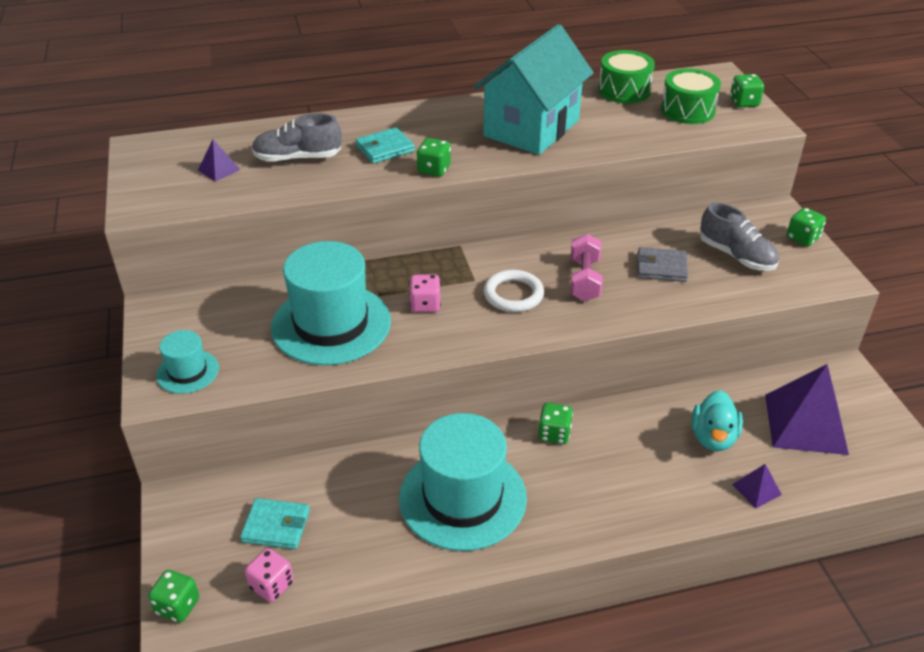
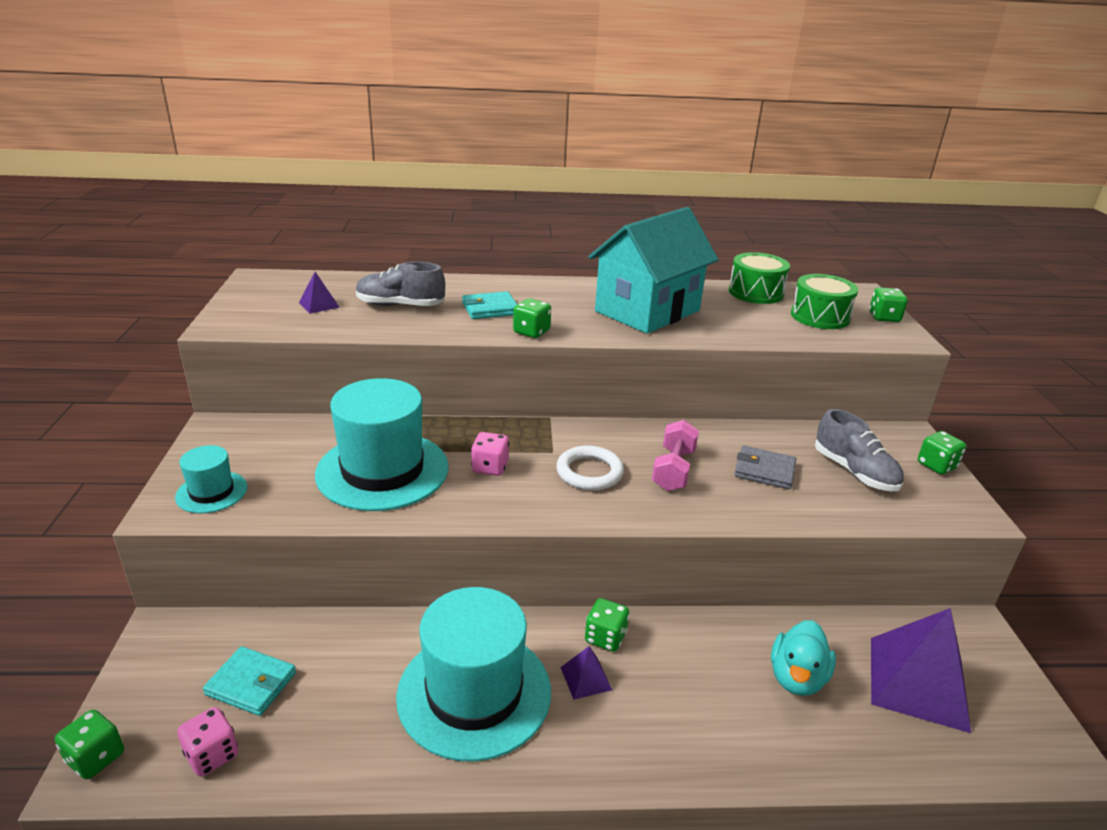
camera: 10 degrees right, 10 degrees down
(756, 489) = (841, 755): purple pyramid -> purple pyramid (585, 678)

